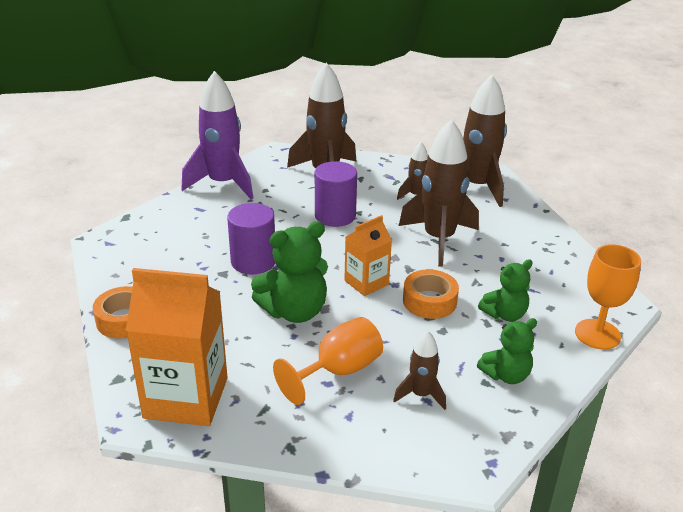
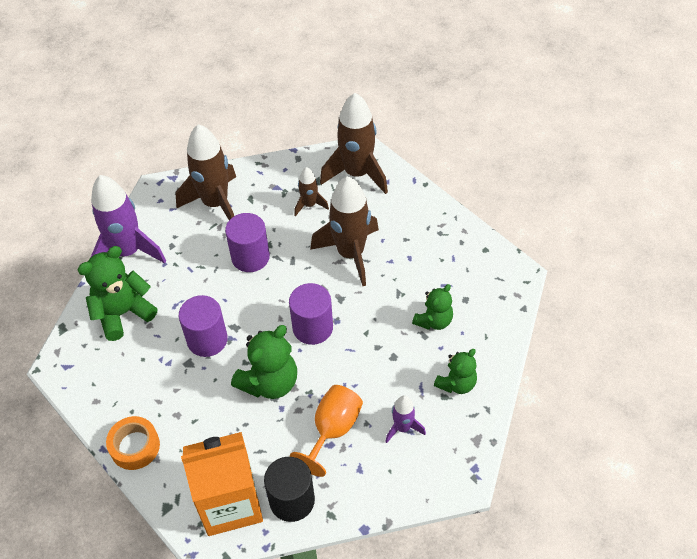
camera: 20 degrees left, 20 degrees up
(188, 222) = (123, 313): none -> green teddy bear
(254, 418) = (292, 500): none -> black cylinder
(366, 282) = (312, 327): orange carton -> purple cylinder
(421, 395) = (402, 428): brown rocket -> purple rocket
(429, 301) = (371, 329): orange tape -> none
(597, 334) = (508, 315): orange goblet -> none

